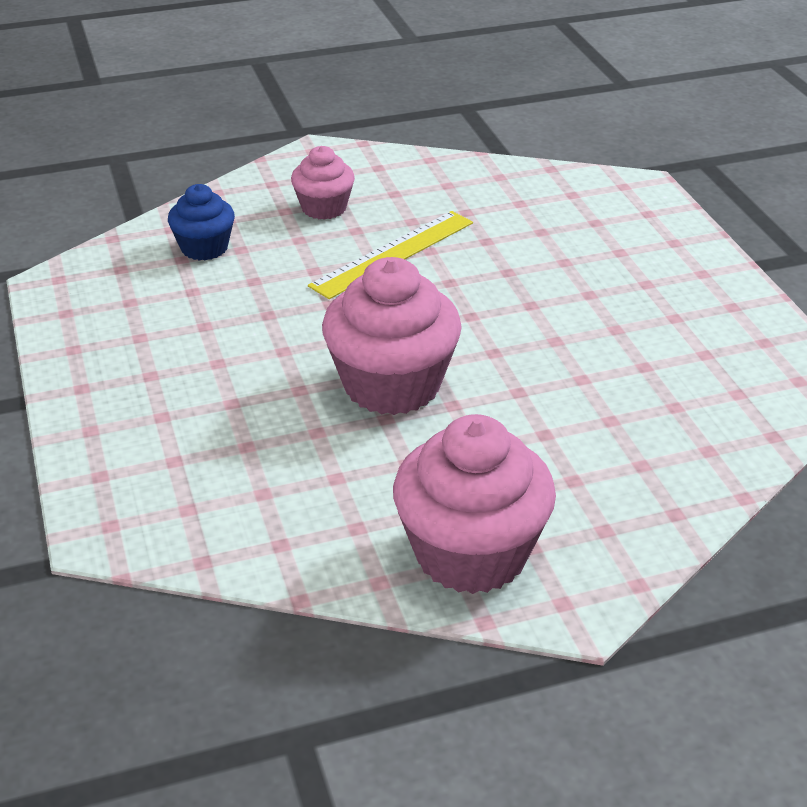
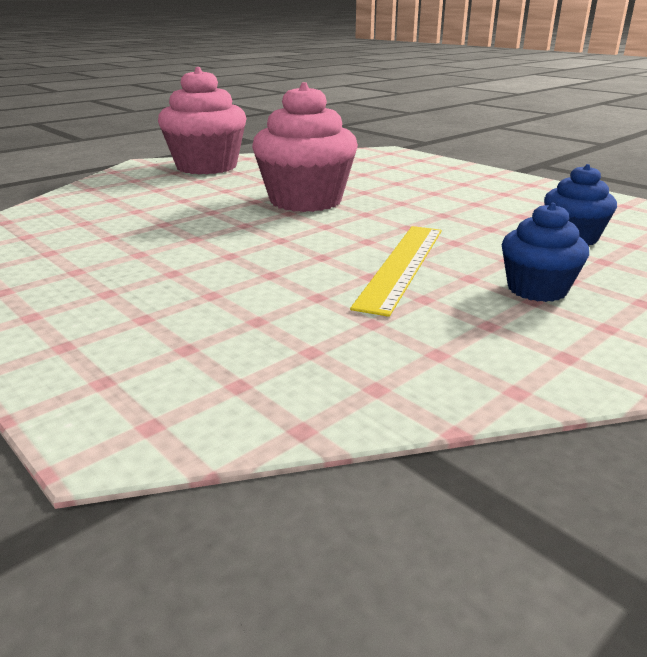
camera: 155 degrees right, 10 degrees down
(324, 208) = (537, 289): pink cupcake -> blue cupcake

